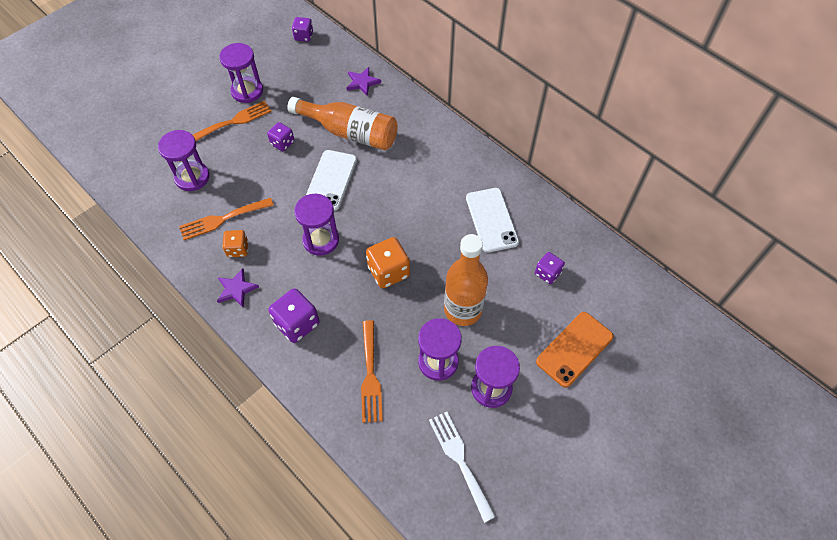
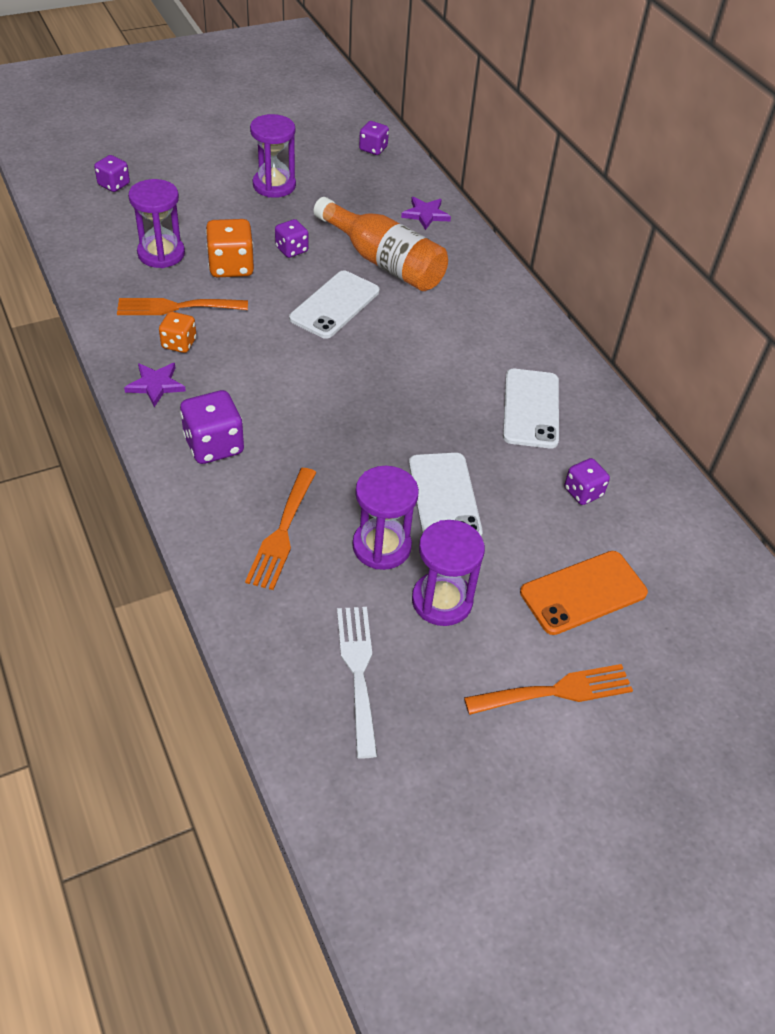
camera: 15 degrees right, 10 degrees down
(131, 128) = (114, 185): none -> purple dice
(233, 122) = (241, 211): orange fork -> orange fork (556, 691)
(321, 240) = (290, 364): purple hourglass -> none
(388, 271) = (362, 425): orange dice -> orange dice (231, 267)
(463, 310) = (444, 498): orange bottle -> white phone

